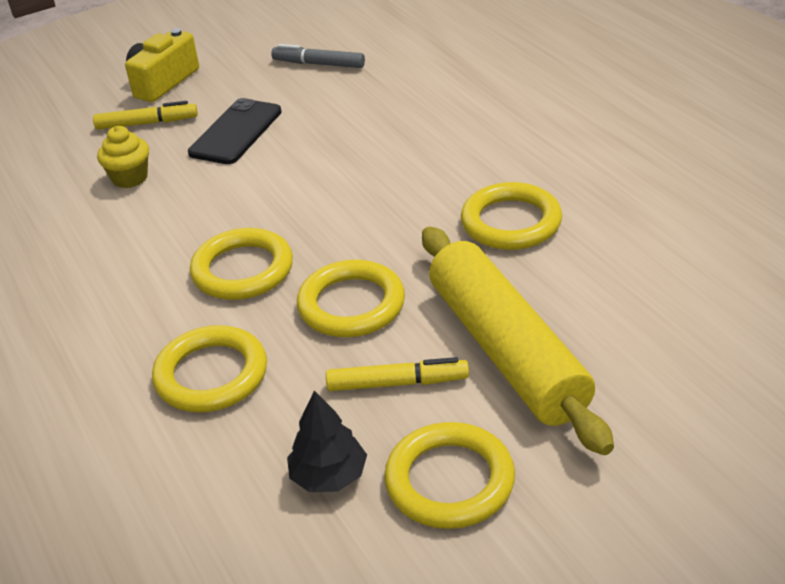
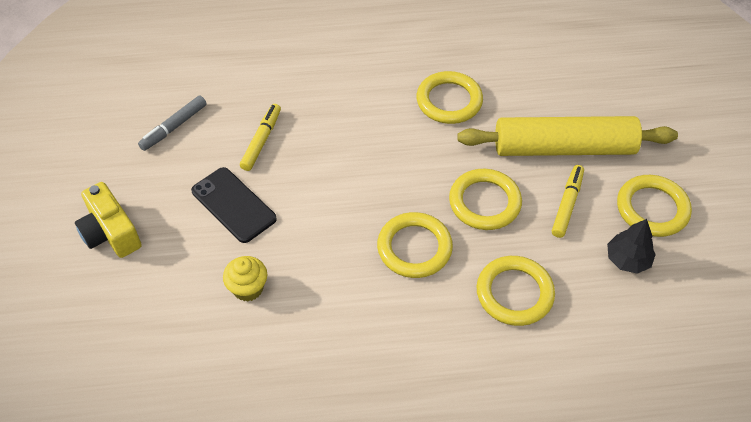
camera: 70 degrees left, 15 degrees up
(146, 123) = (171, 259): yellow marker -> yellow marker (261, 141)

